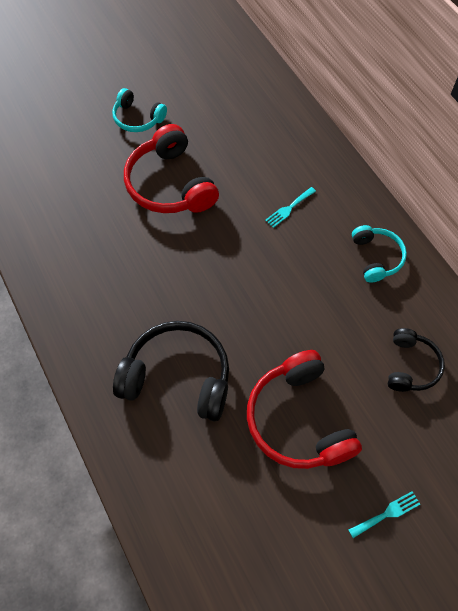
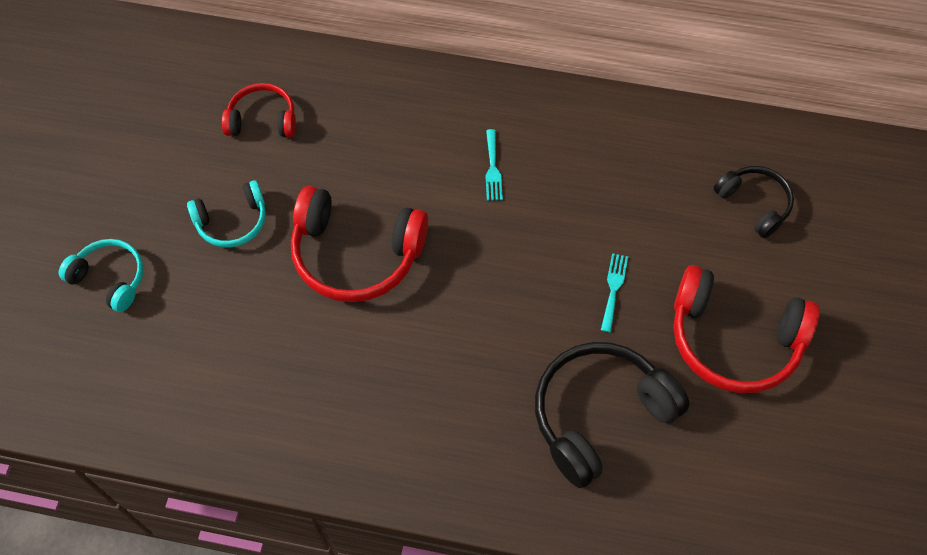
camera: 50 degrees left, 0 degrees up
(211, 86) = (262, 120): none -> red headphones
(376, 257) = (617, 140): turquoise headphones -> turquoise headphones (110, 278)
(387, 513) = (879, 337): turquoise fork -> turquoise fork (613, 288)

